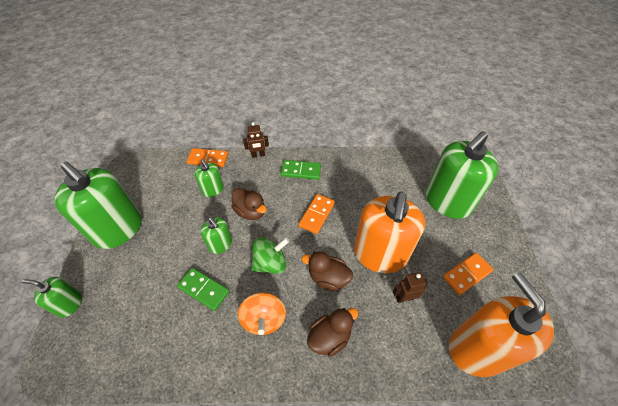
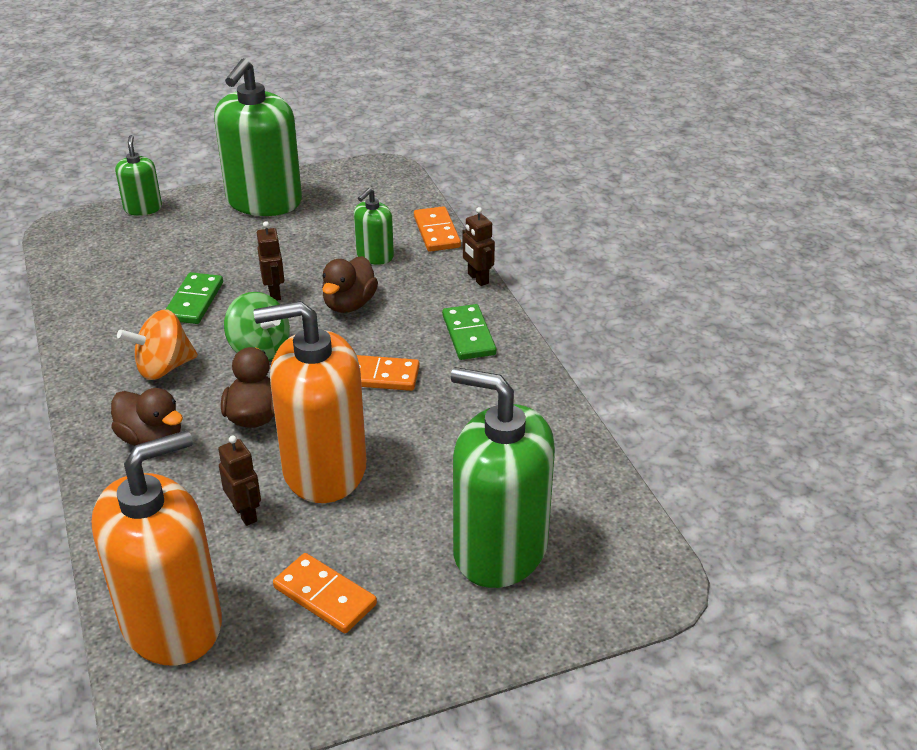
camera: 70 degrees right, 15 degrees down
(220, 244) = (275, 293): green soap dispenser -> brown robot

